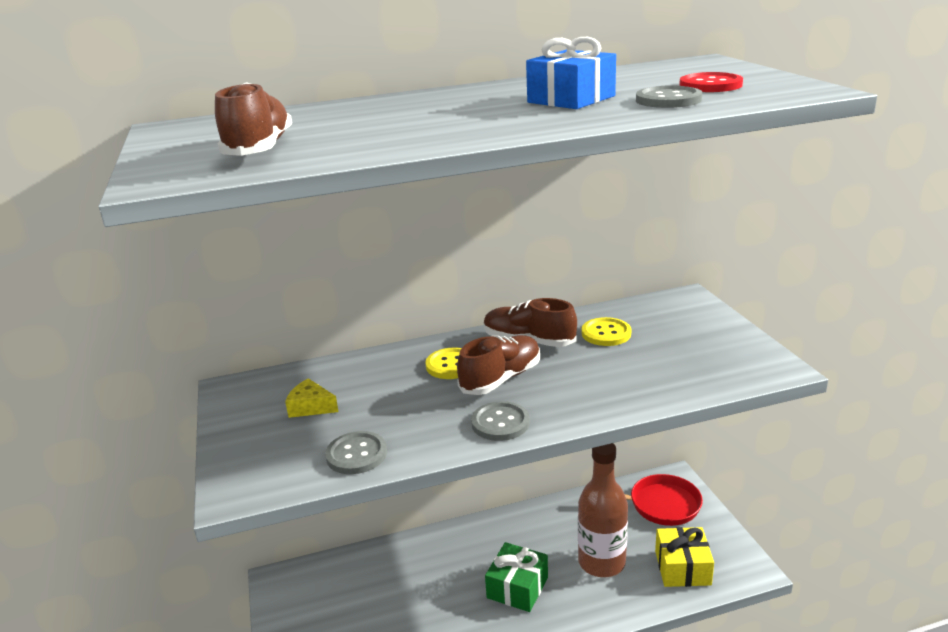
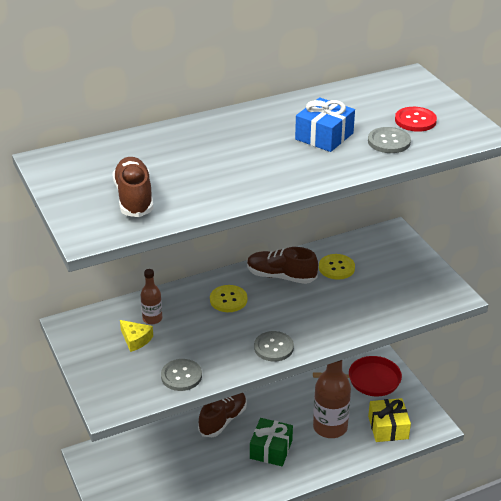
camera: 10 degrees left, 10 degrees up
(311, 407) = (135, 339): yellow cheese -> yellow cheese turned 150 degrees counterclockwise
(342, 384) = (152, 319): none -> brown bottle
(501, 379) = (267, 311): brown shoe -> brown shoe (223, 420)

